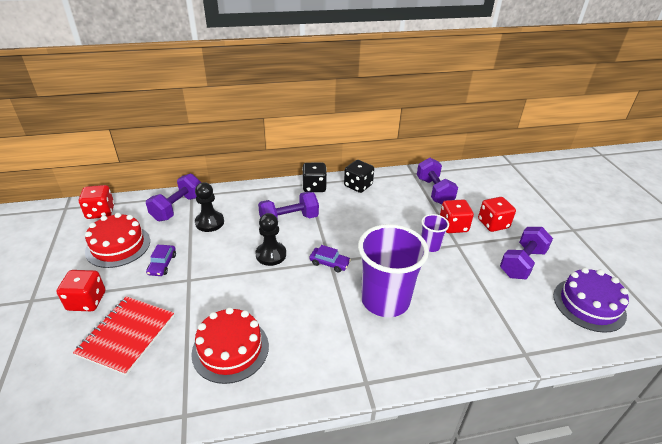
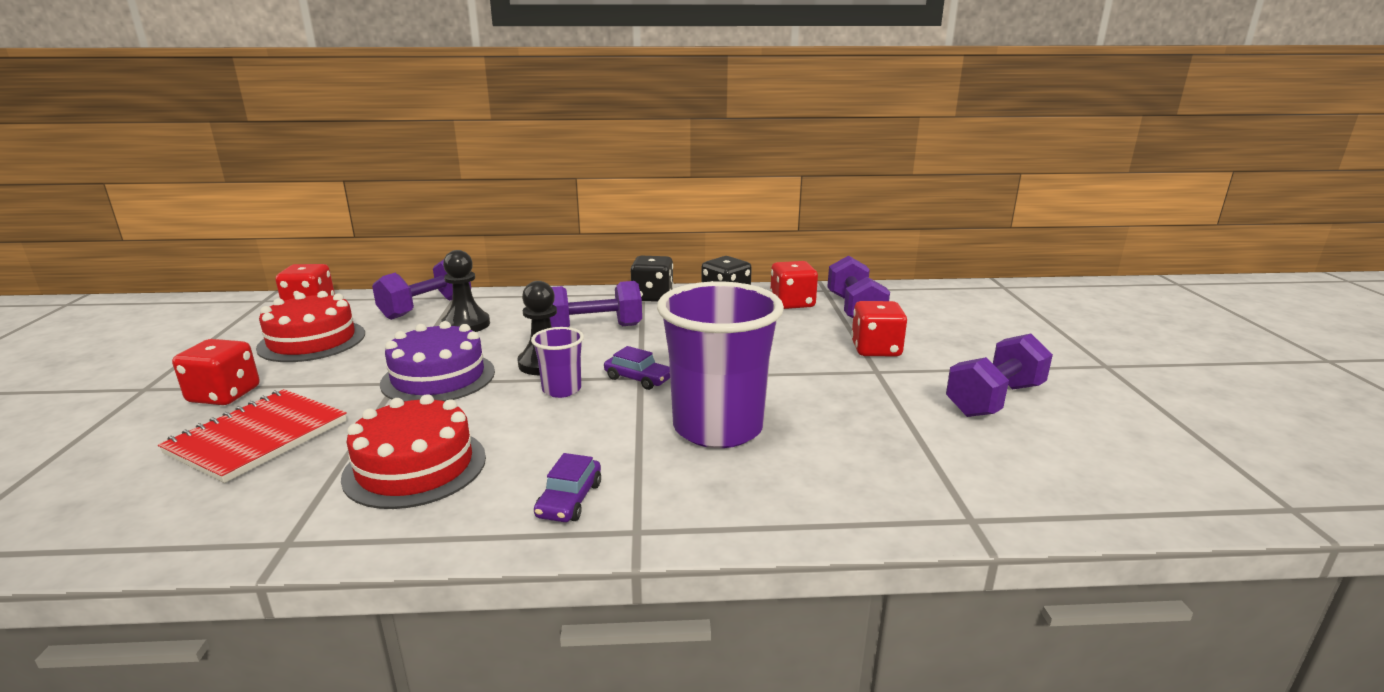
camera: 10 degrees right, 15 degrees down
(162, 264) = (366, 363): purple car -> purple car (569, 500)
(430, 246) = (825, 369): purple cup -> purple cup (561, 389)
(493, 224) = (951, 351): red dice -> red dice (792, 303)
(589, 304) = (1121, 462): purple cake -> purple cake (438, 377)

